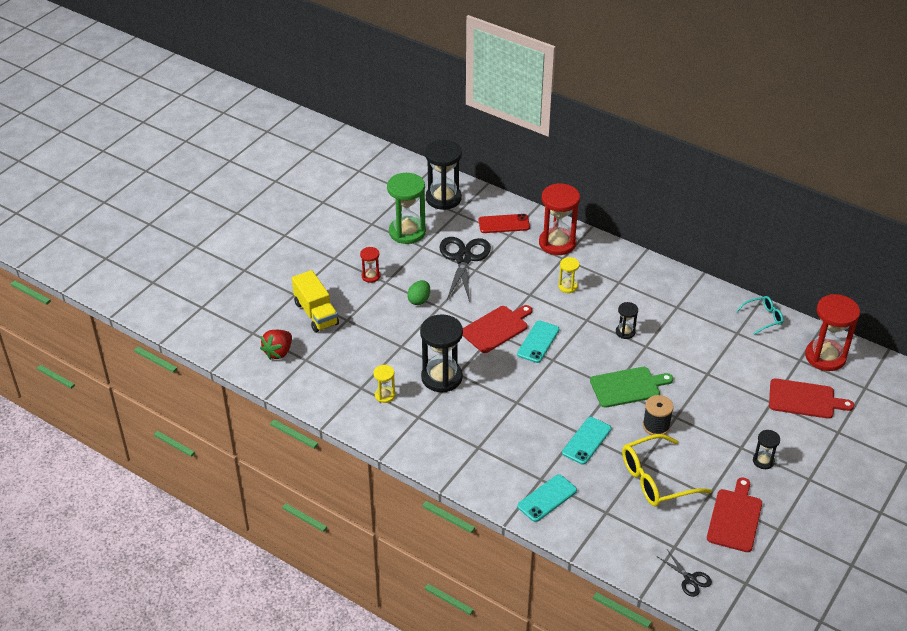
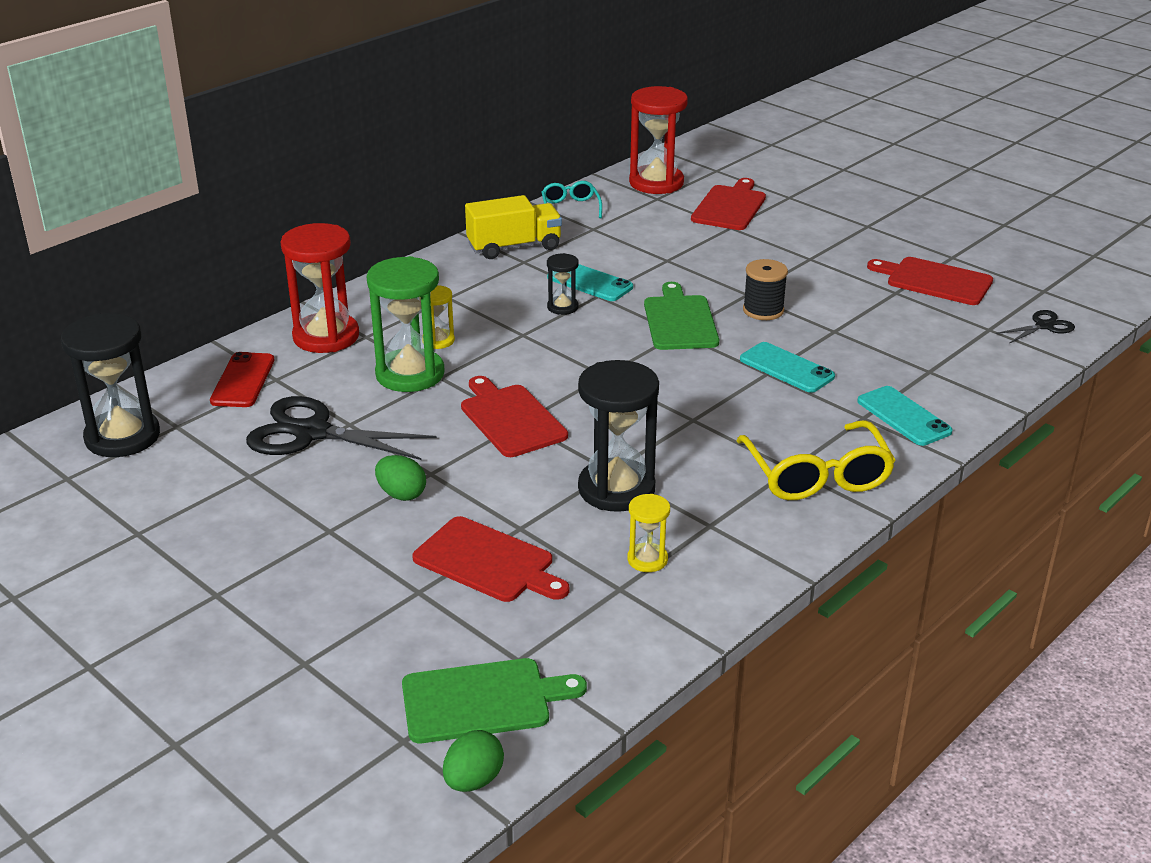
camera: 80 degrees left, 10 degrees down
(232, 357) = (473, 780): none -> green egg
(278, 352) = (482, 700): red strawberry -> green cutting board
(316, 313) = (381, 634): yellow truck -> yellow truck (514, 247)
(371, 276) = (302, 548): red hourglass -> none
(372, 339) = (488, 562): none -> red cutting board
(407, 232) = (194, 490): green hourglass -> green hourglass (410, 374)
(538, 342) = (558, 383): turquoise phone -> turquoise phone (590, 282)
(656, 479) = (866, 325): yellow glasses -> yellow glasses (817, 476)
(763, 461) = (835, 248): black hourglass -> none

